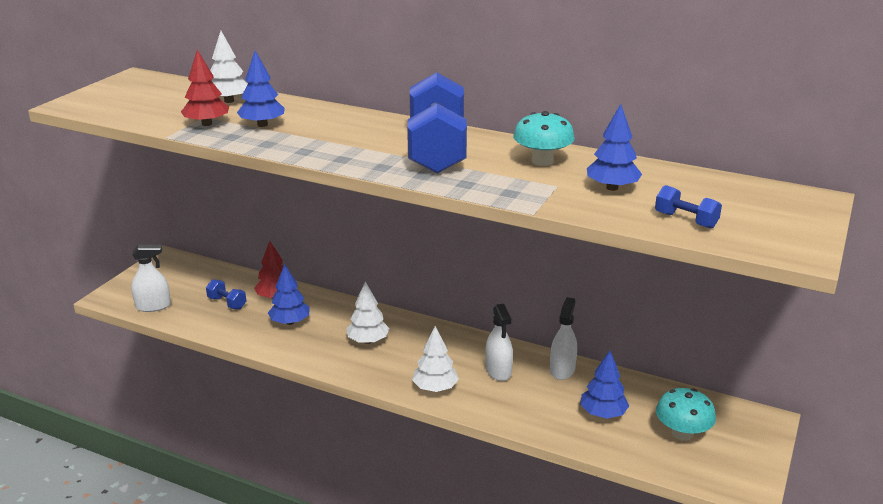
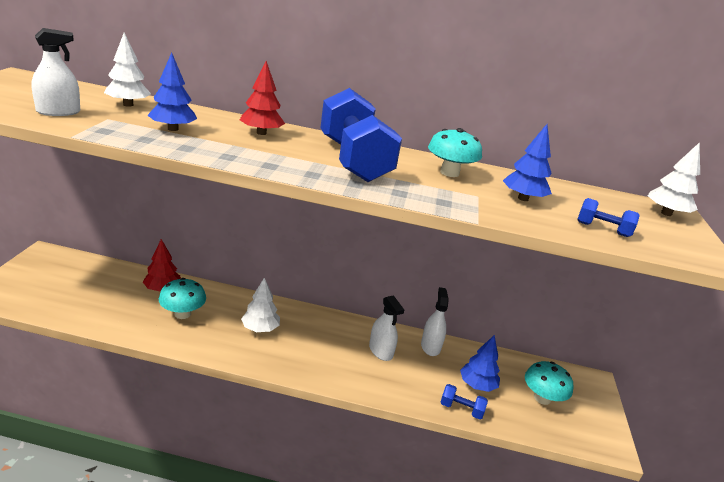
camera: 20 degrees left, 0 degrees up
(153, 306) = (39, 303): white spray bottle -> white spray bottle (58, 112)
(207, 124) = (113, 125): red tree -> red tree (261, 133)
(227, 303) = (116, 297): blue dumbbell -> blue dumbbell (461, 409)
(290, 322) = (182, 314): blue tree -> turquoise mushroom
(435, 388) = (334, 372): white tree -> white tree (666, 213)

